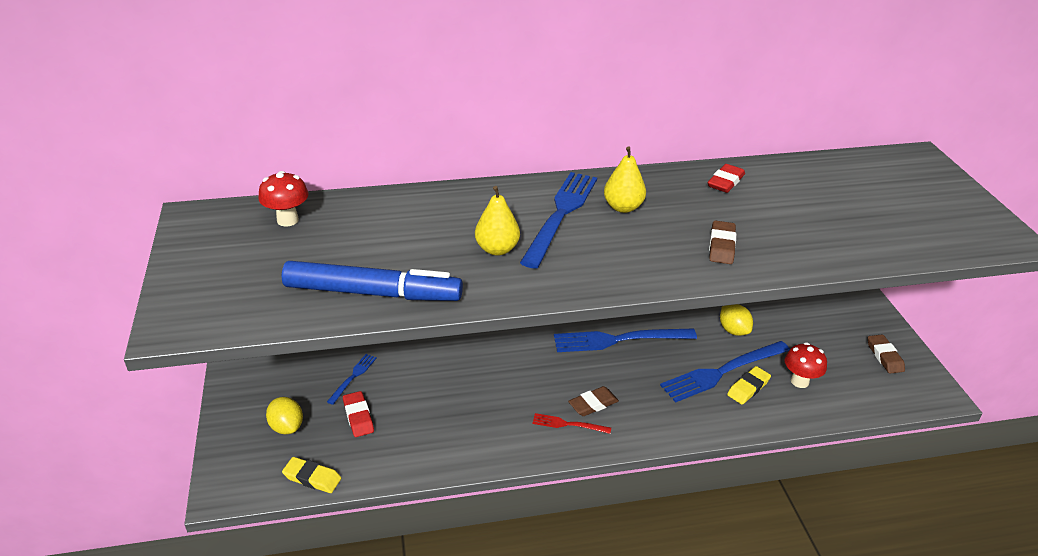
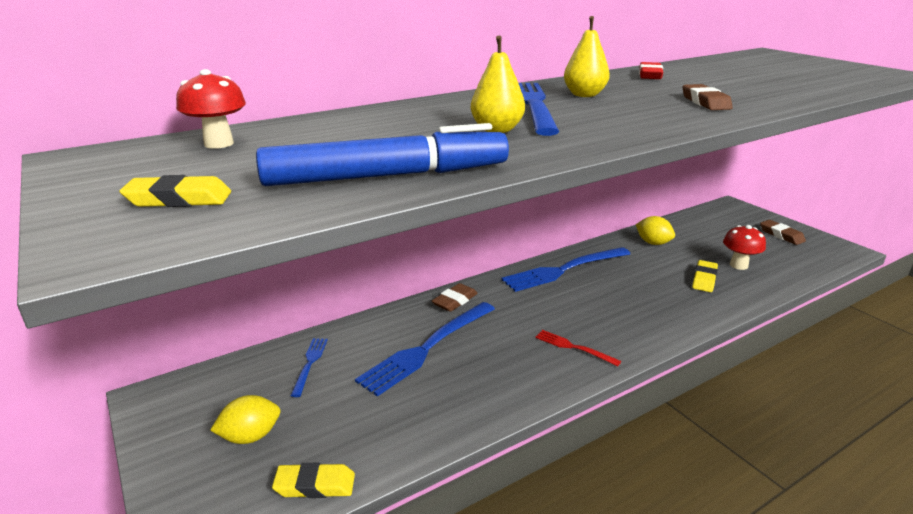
camera: 20 degrees left, 10 degrees down
(234, 285) = (179, 199): none -> yellow eraser
(287, 427) = (250, 436): yellow lemon -> yellow lemon turned 60 degrees counterclockwise
(358, 417) = (339, 401): red eraser -> none
(568, 424) = (573, 347): red fork -> red fork turned 45 degrees clockwise
(593, 404) = (583, 324): brown eraser -> brown eraser (455, 301)
(722, 372) = (672, 273): blue fork -> blue fork (427, 348)

